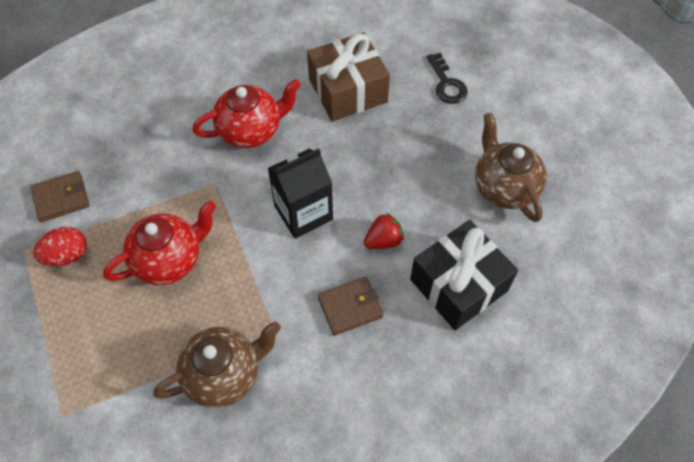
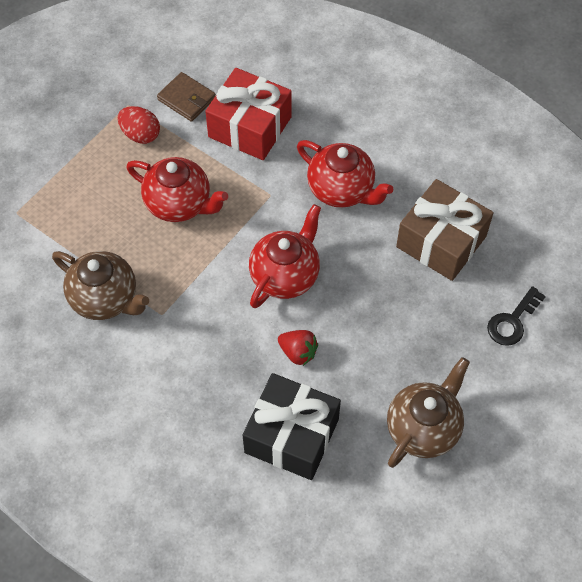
camera: 60 degrees right, 0 degrees up
(134, 164) = (250, 127): none -> red gift
(303, 212) = (285, 275): black carton -> red teapot
(350, 307) = (217, 359): brown wallet -> none

